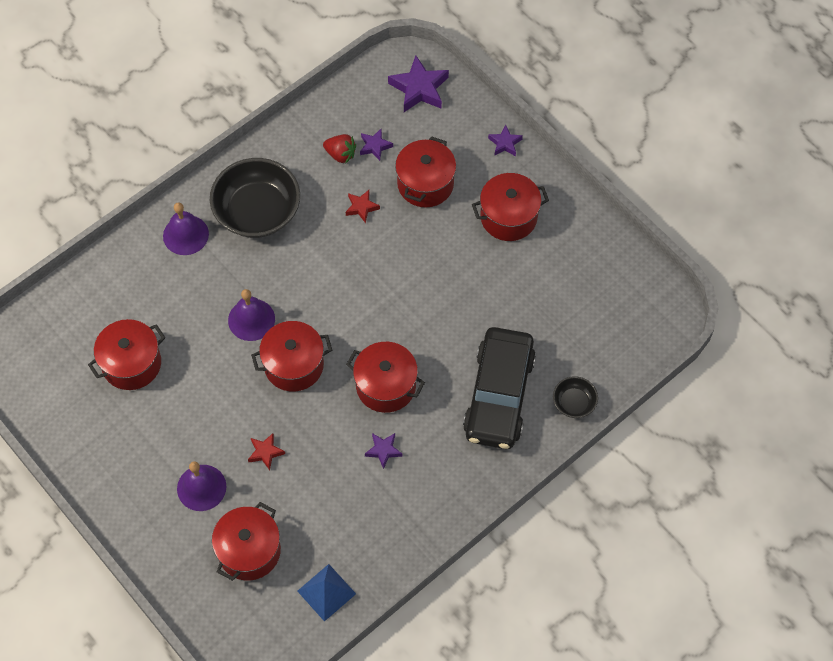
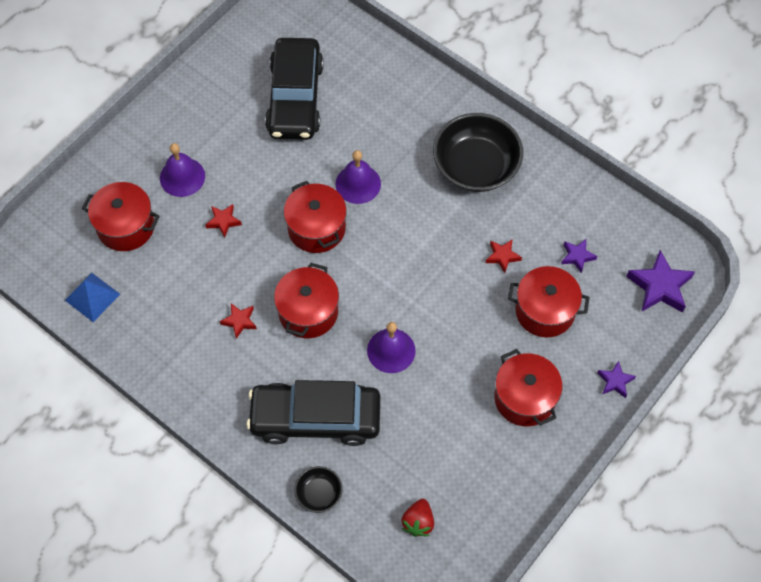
camera: 80 degrees right, 0 degrees up
(131, 364) = (295, 98): red pot -> black car
(185, 235) = (436, 112): purple bell -> purple bell (391, 350)
(340, 154) = (559, 227): red strawberry -> red strawberry (418, 522)
(383, 450) = (239, 321): purple star -> red star

